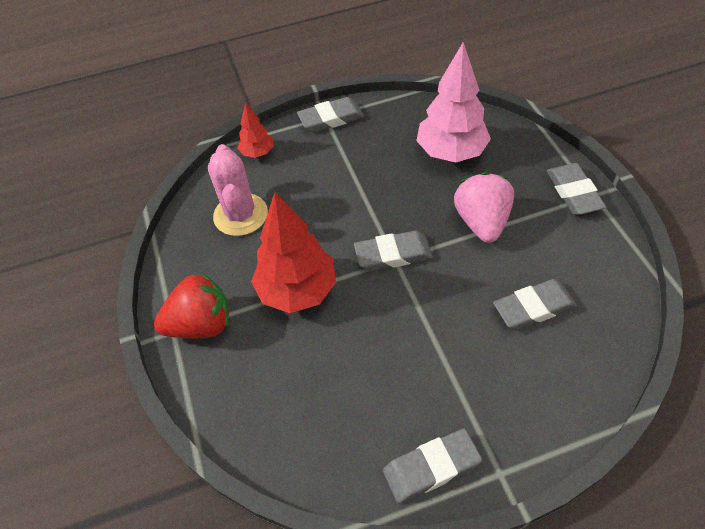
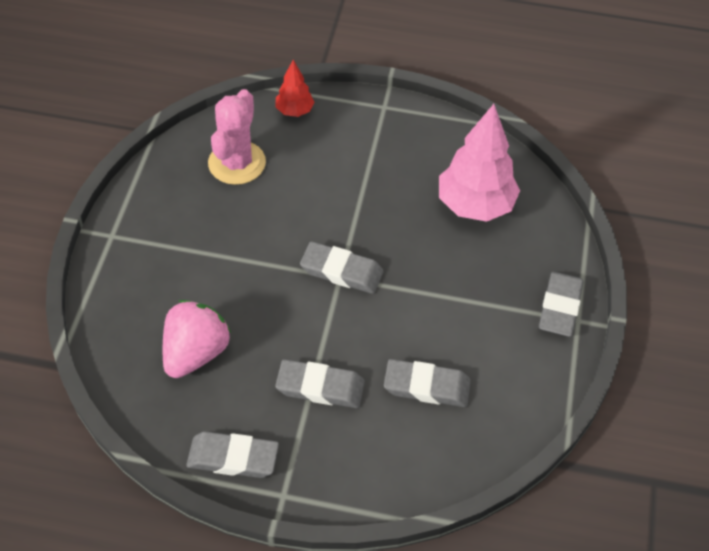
camera: 25 degrees right, 0 degrees up
(201, 324) = (137, 242): red strawberry -> none
(297, 290) = (235, 257): red tree -> none
(331, 118) = (388, 111): grey eraser -> grey eraser (320, 387)
(481, 222) = (446, 286): pink strawberry -> pink strawberry (195, 353)

